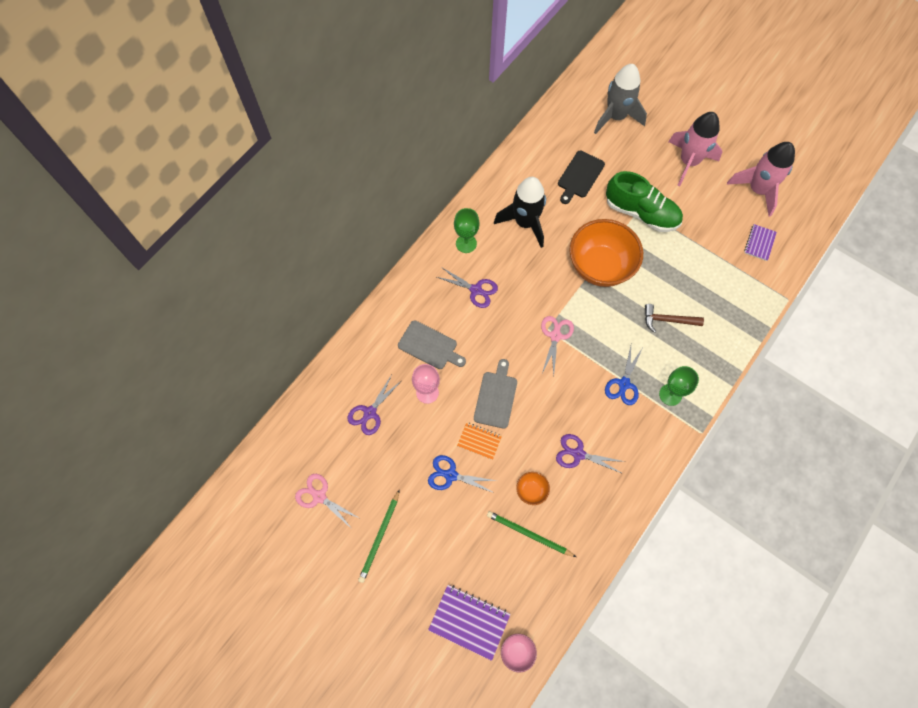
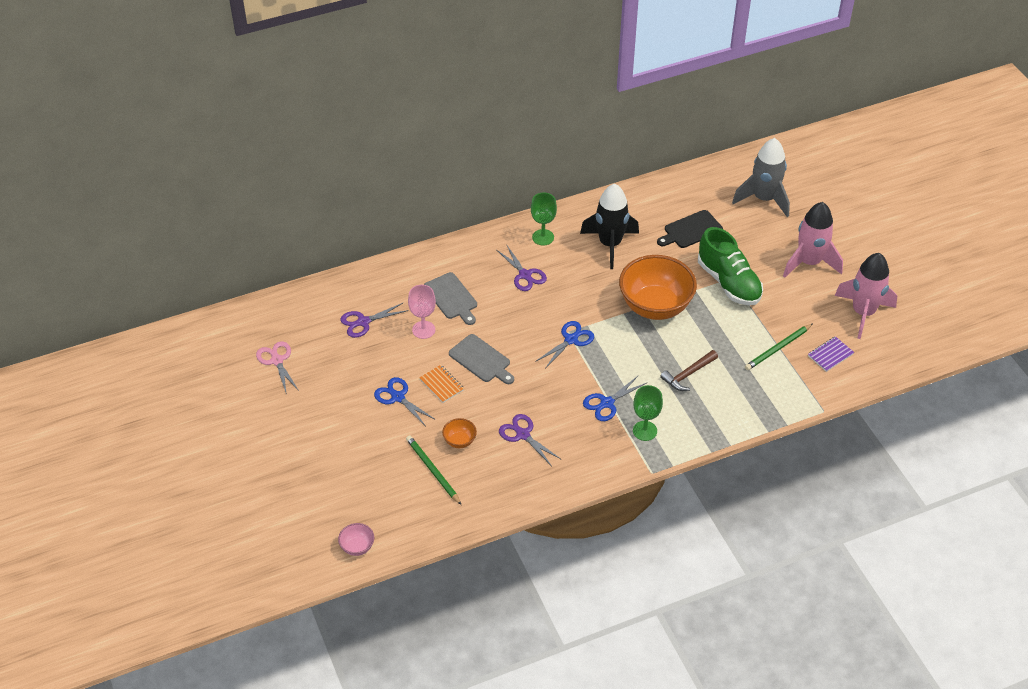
camera: 30 degrees right, 20 degrees down
(379, 537) = (304, 412): green pencil -> green pencil (778, 348)
(469, 621) = (333, 506): purple notebook -> none
(496, 397) = (481, 360): grey cutting board -> grey cutting board turned 90 degrees clockwise
(555, 336) = (571, 340): pink scissors -> blue scissors
(667, 320) = (688, 374): brown hammer -> brown hammer turned 75 degrees counterclockwise

